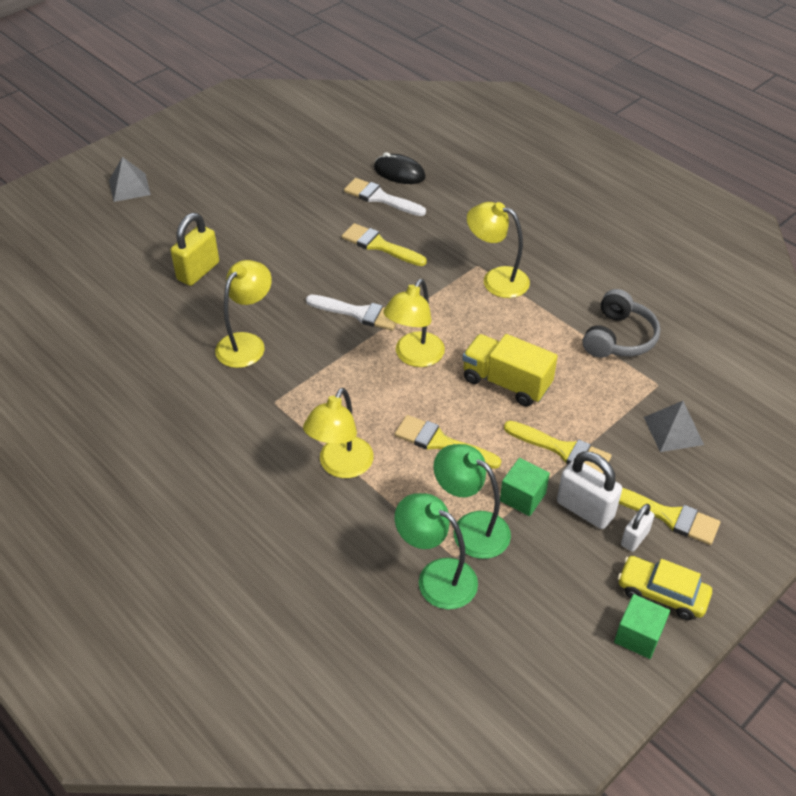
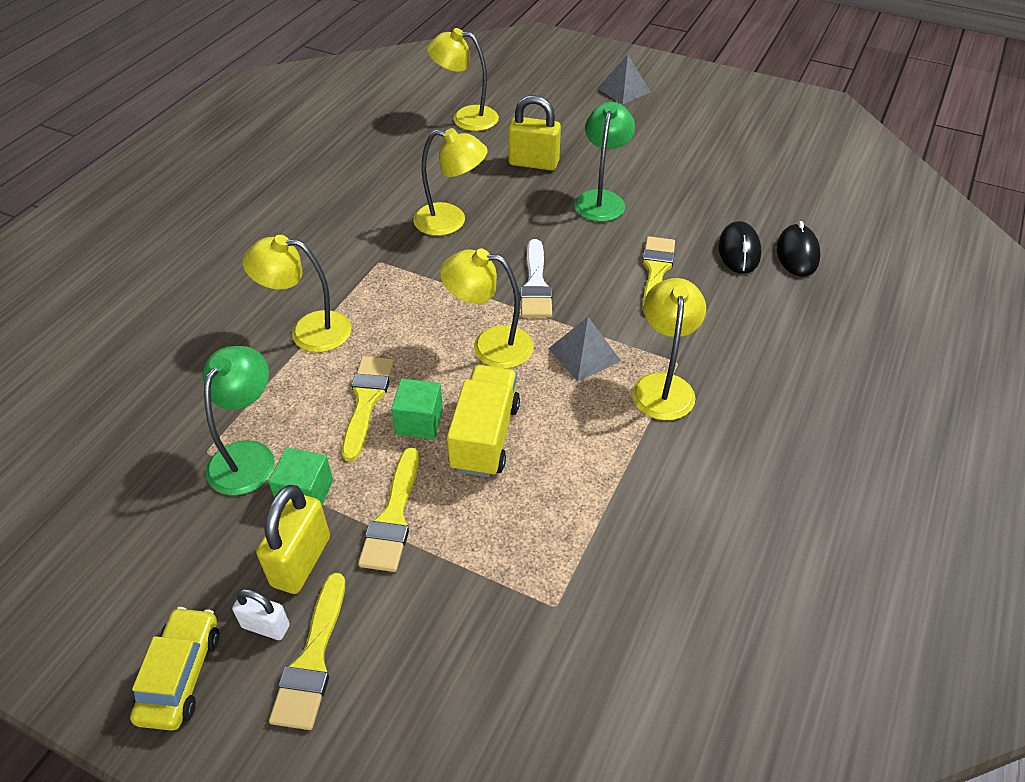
camera: 70 degrees right, 0 degrees up
(93, 296) = (465, 118): none -> yellow lamp
(380, 198) = (739, 251): white brush -> black mouse
(436, 577) = (176, 442): green lamp -> green lamp (601, 199)
(585, 509) = (301, 561): white padlock -> yellow padlock
(618, 338) = (625, 540): grey headphones -> none
(638, 636) = (112, 658): green cube -> green cube (419, 421)
(673, 431) = (471, 641): grey pyramid -> grey pyramid (584, 354)

